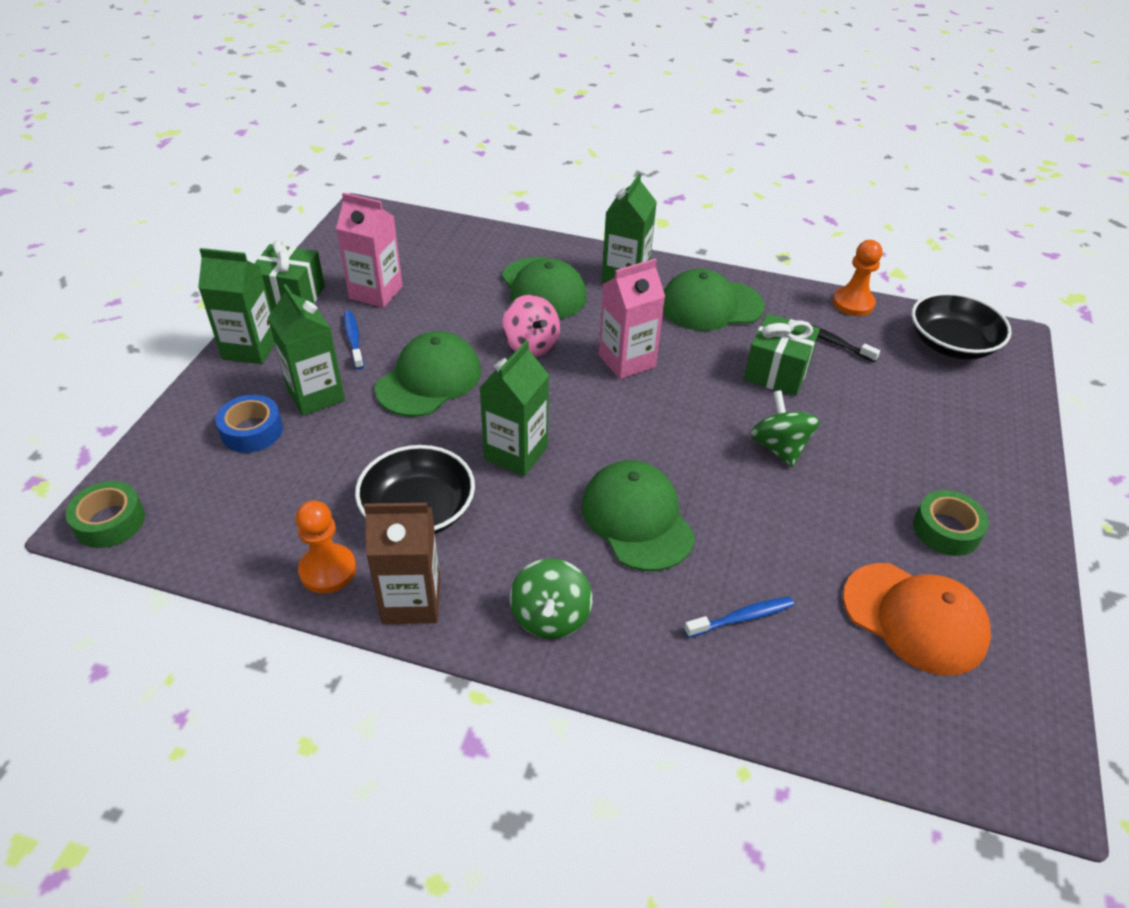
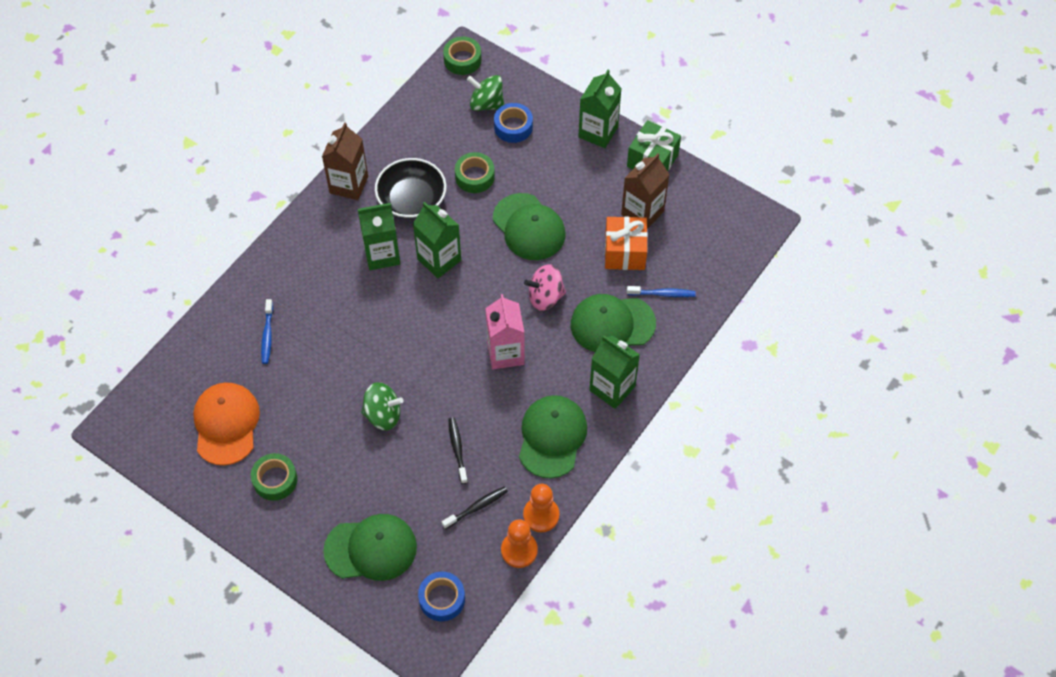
camera: 110 degrees right, 15 degrees up
(316, 395) = (535, 162): green carton -> green carton (382, 254)
(328, 570) = (386, 151): orange pawn -> orange pawn (541, 515)
(353, 339) = (588, 191): blue toothbrush -> blue toothbrush (663, 294)
(356, 451) = (474, 176): none -> green tape
(376, 292) = (642, 213): pink carton -> brown carton
(439, 296) = (624, 252): none -> orange gift
(550, 617) = (310, 244): green spinning top -> green spinning top (486, 104)
(637, 518) = (358, 308): green cap -> green cap (371, 548)
(776, 372) = (457, 449): green gift -> black toothbrush
(915, 618) = (226, 424): orange cap -> orange cap turned 120 degrees clockwise
(951, 344) = (442, 599): black bowl -> blue tape

